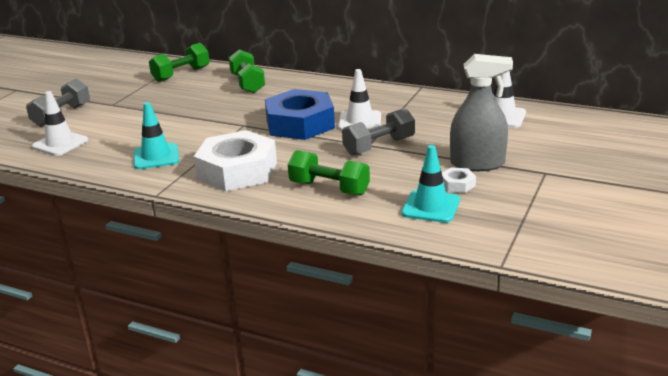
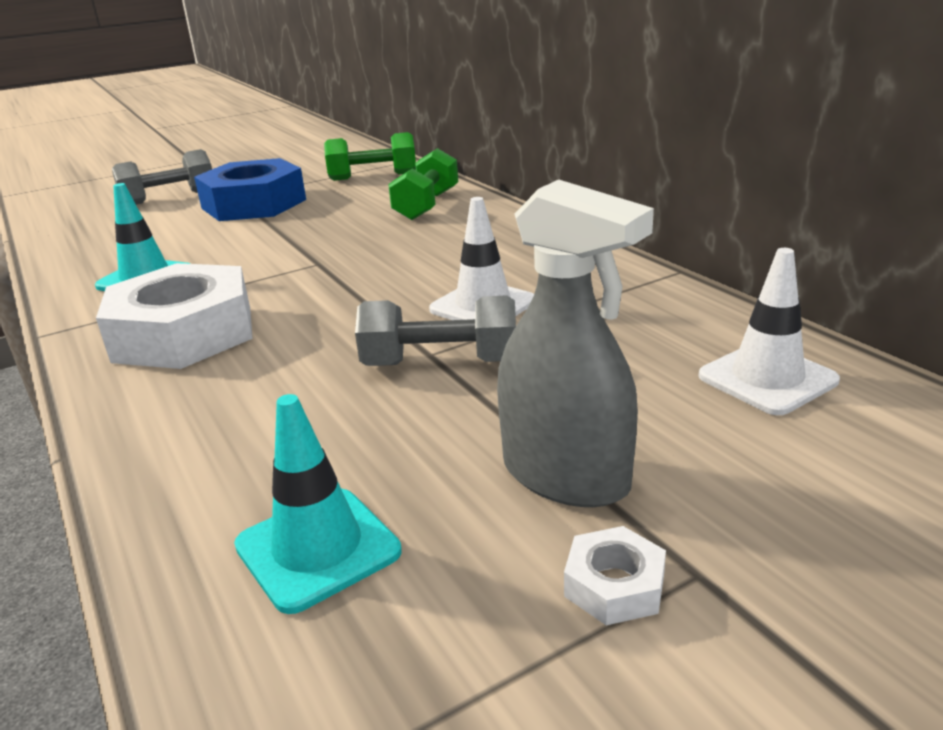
camera: 35 degrees right, 0 degrees up
(60, 143) = (101, 231): white traffic cone -> none
(300, 124) = (391, 283): blue nut -> blue nut (254, 204)
(329, 188) = (235, 418): green dumbbell -> none
(457, 184) = (451, 513): white nut -> white nut (614, 585)

